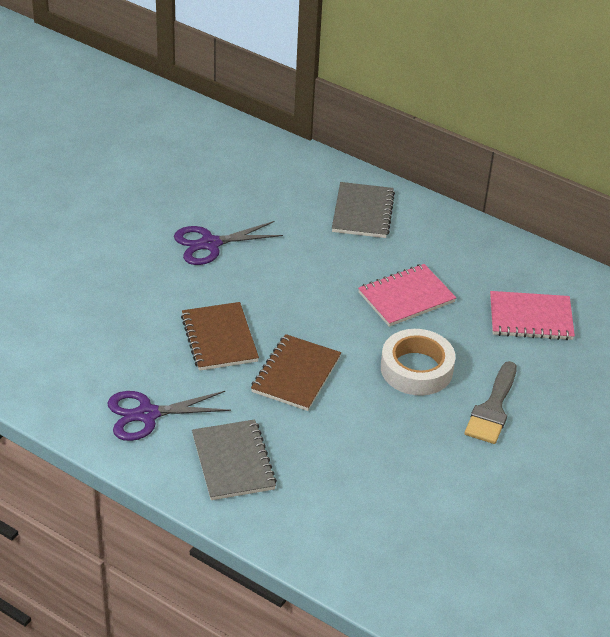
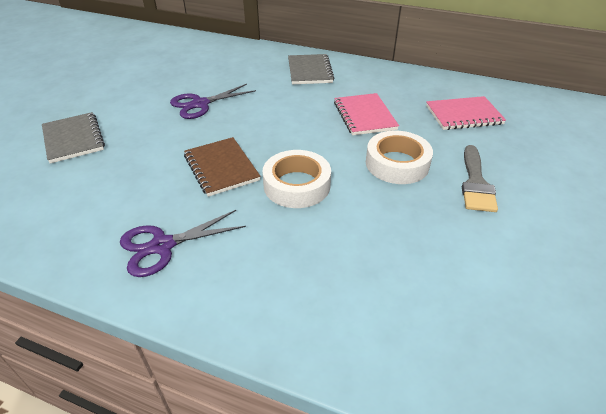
camera: 10 degrees left, 0 degrees up
(233, 462) = (259, 277): grey notebook -> grey notebook (73, 139)
(296, 374) = (297, 185): brown notebook -> white tape
(406, 297) = (364, 116): pink notebook -> pink notebook turned 60 degrees counterclockwise

